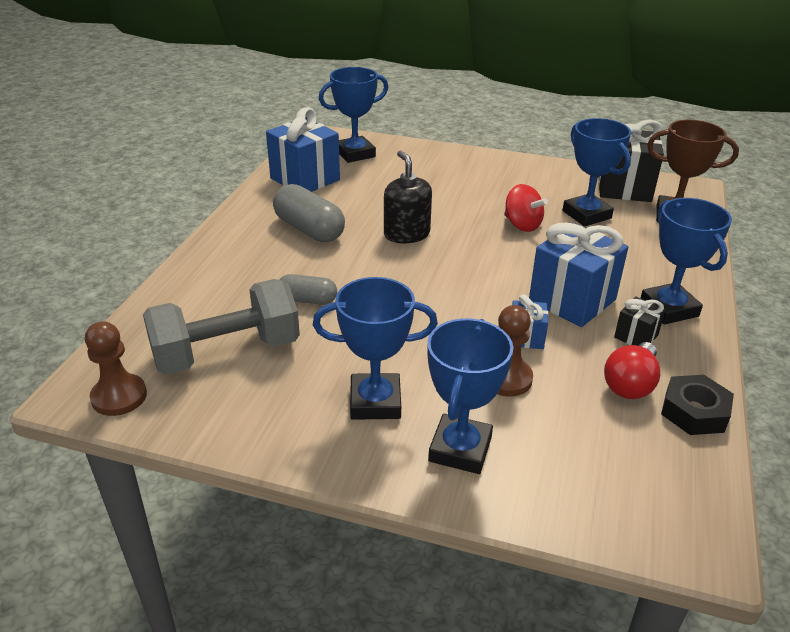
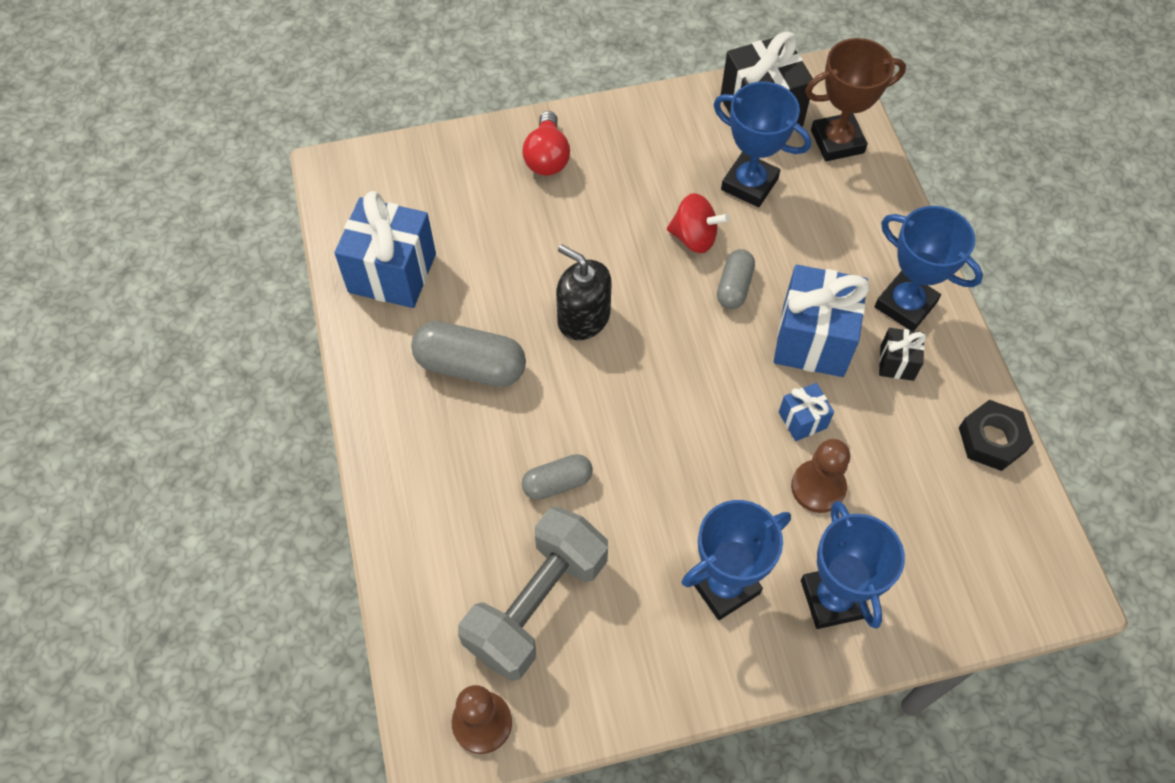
camera: 30 degrees left, 25 degrees up
(355, 154) = (415, 190): blue trophy -> none
(531, 255) = (734, 287): none -> grey capsule
(630, 384) = (925, 433): red light bulb -> red light bulb (547, 157)

